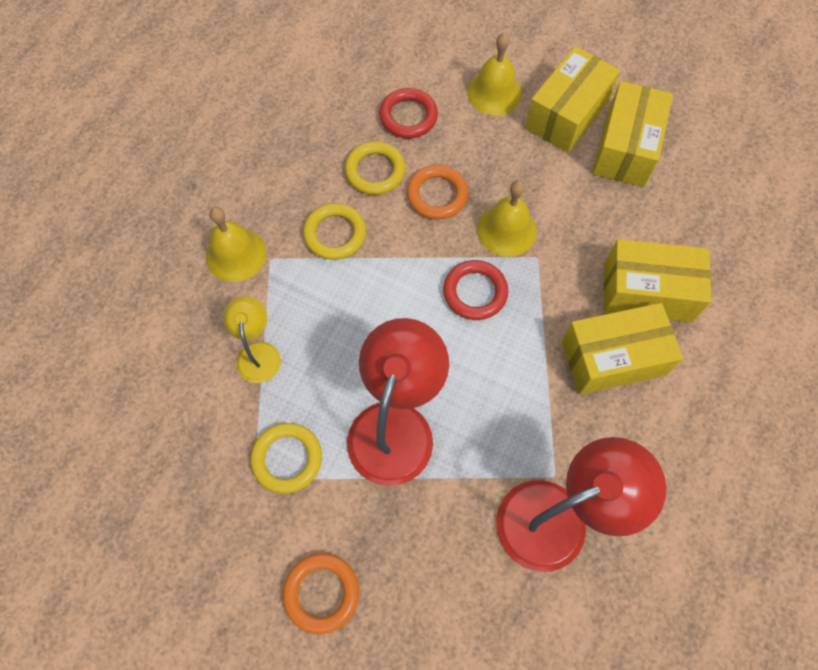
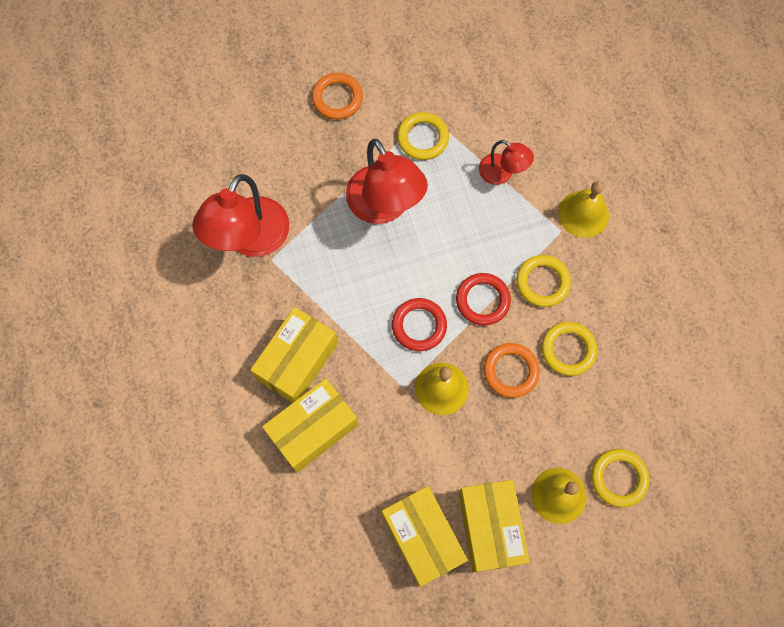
camera: 135 degrees right, 5 degrees up
(258, 353) = (502, 173): yellow lamp -> red lamp
(408, 116) = (594, 414): red ring -> red ring (482, 300)
(439, 68) = (619, 478): none -> yellow ring

